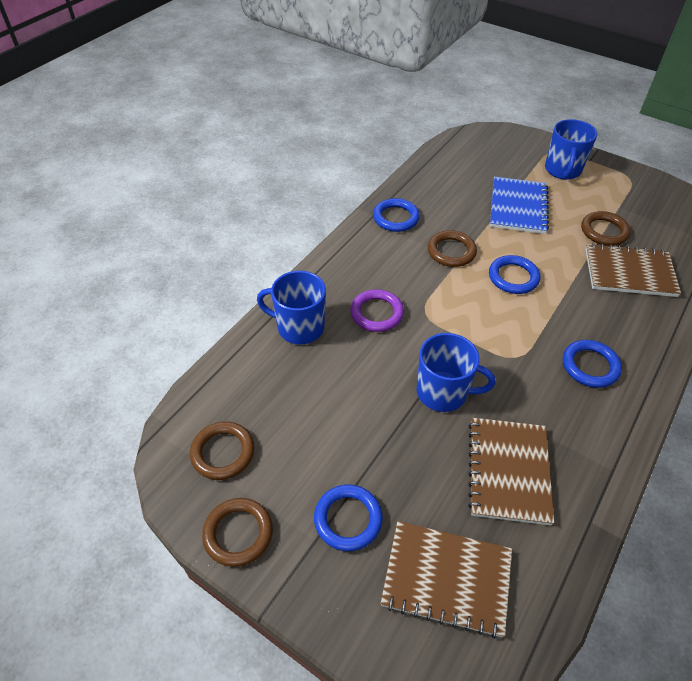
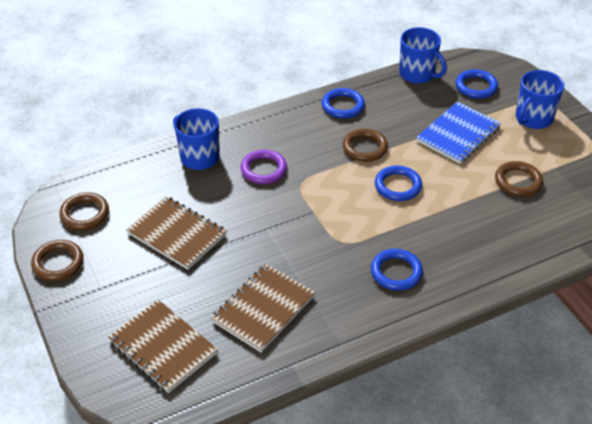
camera: 30 degrees right, 5 degrees down
(348, 519) = (130, 286): blue ring -> blue ring (476, 87)
(443, 392) = (264, 241): blue mug -> blue mug (417, 74)
(629, 272) = (506, 221): brown notebook -> brown notebook (177, 234)

